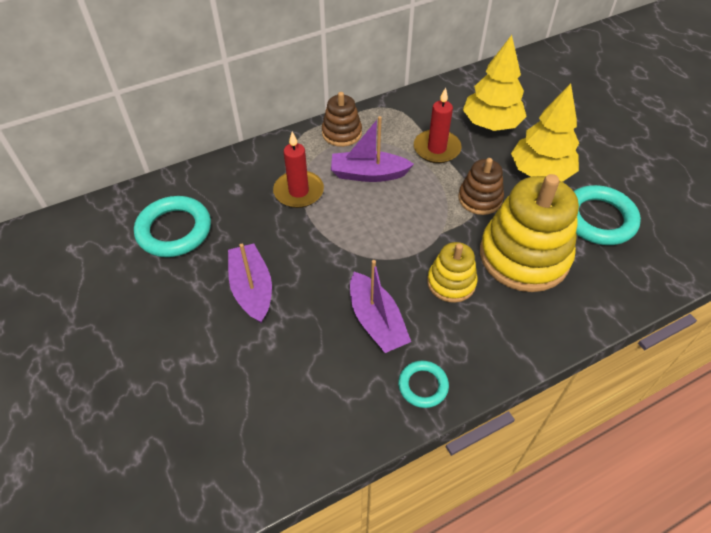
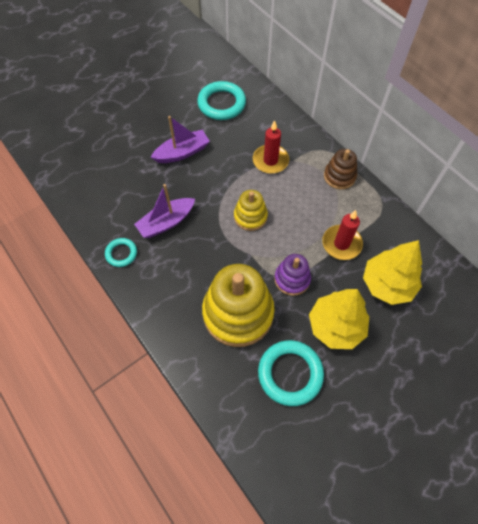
camera: 80 degrees right, 10 degrees up
(368, 174) = (299, 200): purple boat -> none
(451, 282) = (204, 264): yellow stacking toy -> yellow stacking toy (250, 216)
(480, 199) = (292, 279): brown stacking toy -> purple stacking toy

